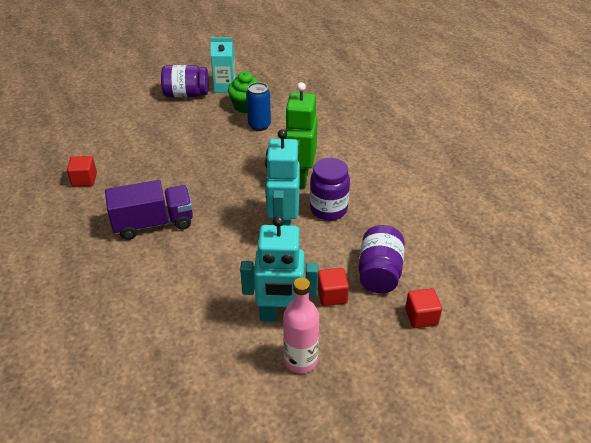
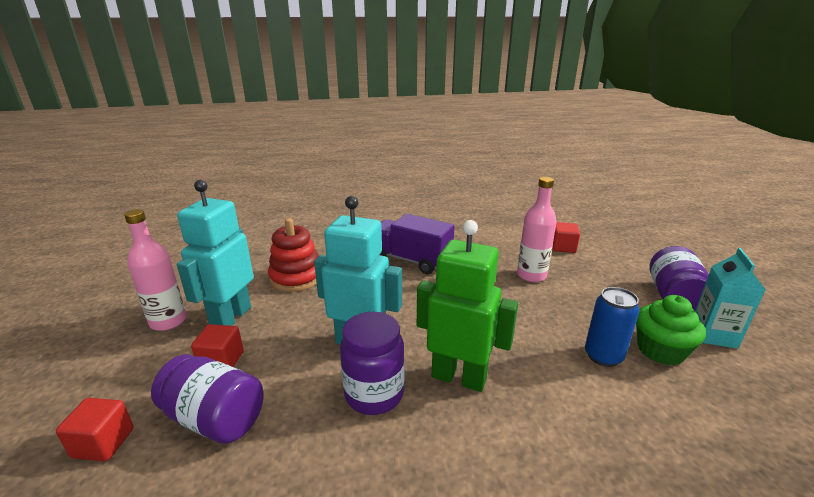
camera: 105 degrees right, 15 degrees down
(84, 179) = (488, 231): red cube -> red cube (563, 247)
(153, 223) = (410, 260): purple truck -> purple truck turned 120 degrees clockwise
(169, 152) = (531, 275): none -> pink bottle
(203, 296) = (296, 277): none -> red stacking toy

